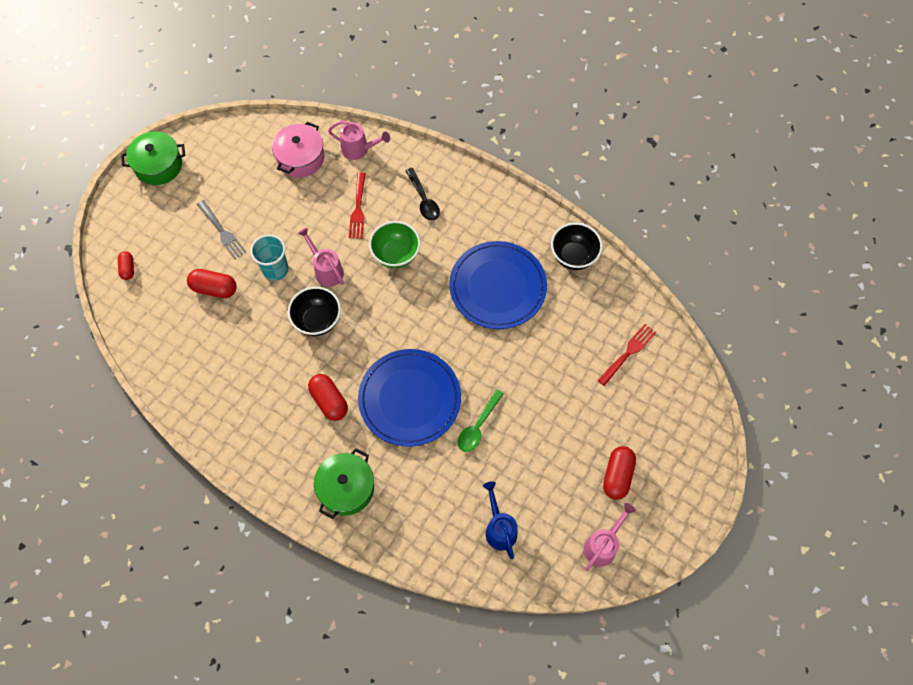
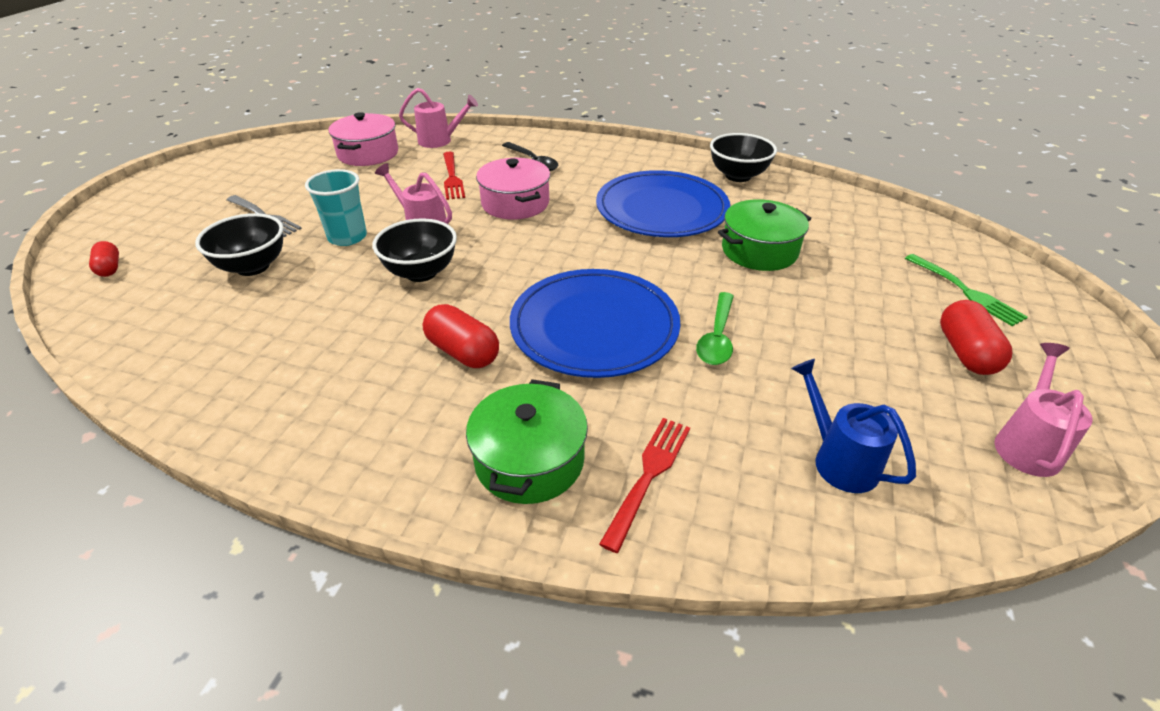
camera: 15 degrees left, 25 degrees down
(158, 165) = (173, 180): green pot -> green pot (759, 251)
(214, 289) = (253, 267): red capsule -> black bowl
(396, 255) = (515, 203): green bowl -> pink pot
(628, 353) = (867, 235): red fork -> red fork (649, 475)
(656, 425) = (966, 291): none -> green fork

